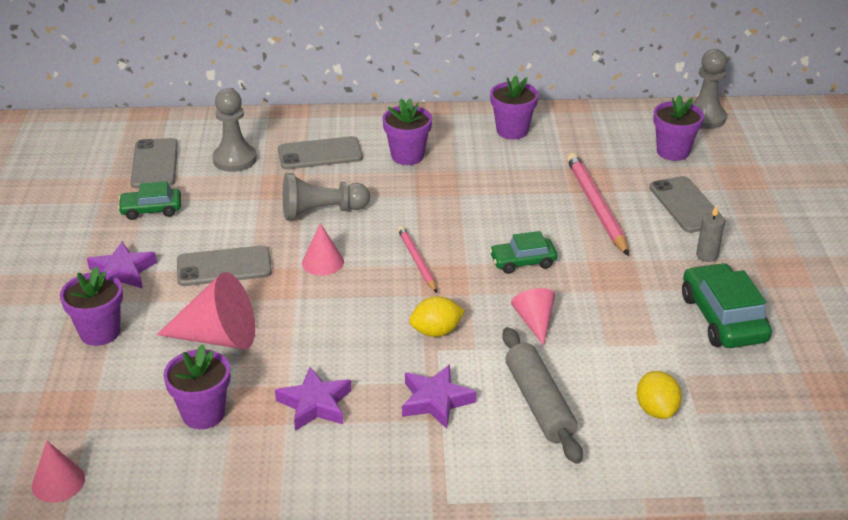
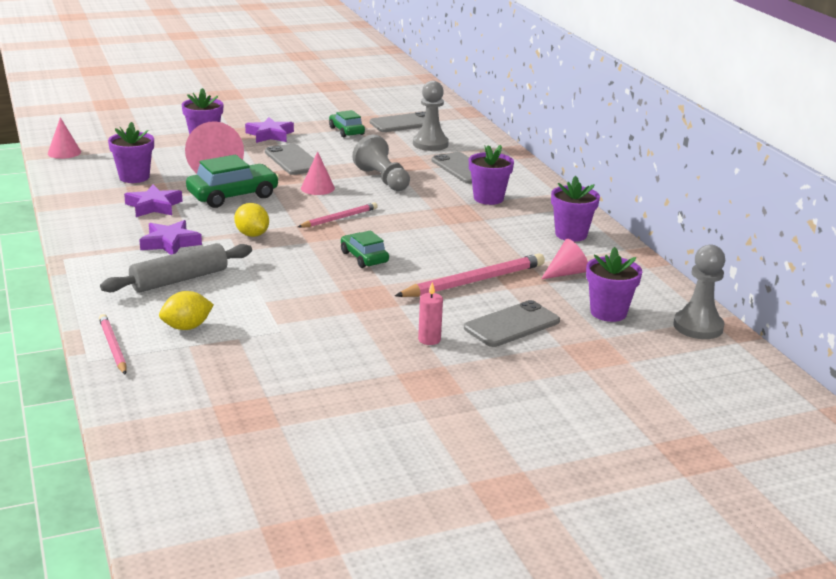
camera: 70 degrees right, 10 degrees down
(534, 321) = (283, 269): pink cone -> pink cone (566, 273)
(692, 472) = (113, 347): none -> pink pencil
(707, 255) = (429, 339): grey candle -> pink candle
(723, 318) = (331, 352): green car -> green car (233, 195)

